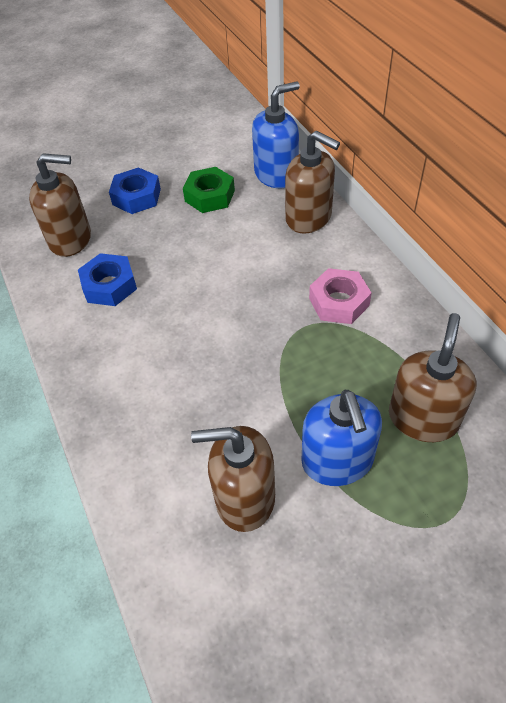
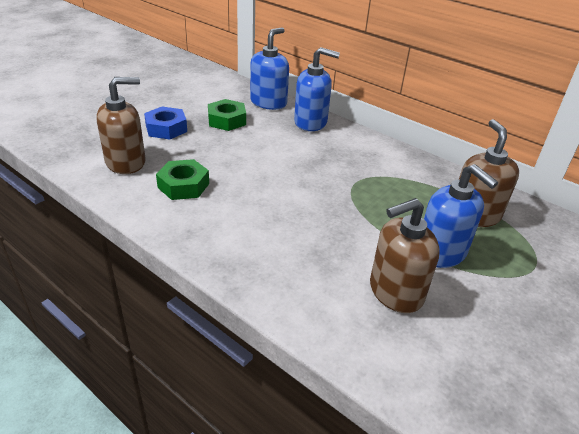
camera: 30 degrees left, 15 degrees down
(109, 285) = (183, 185): blue nut -> green nut
(309, 218) = (311, 122): brown soap dispenser -> blue soap dispenser
(339, 302) = (368, 164): pink nut -> none

